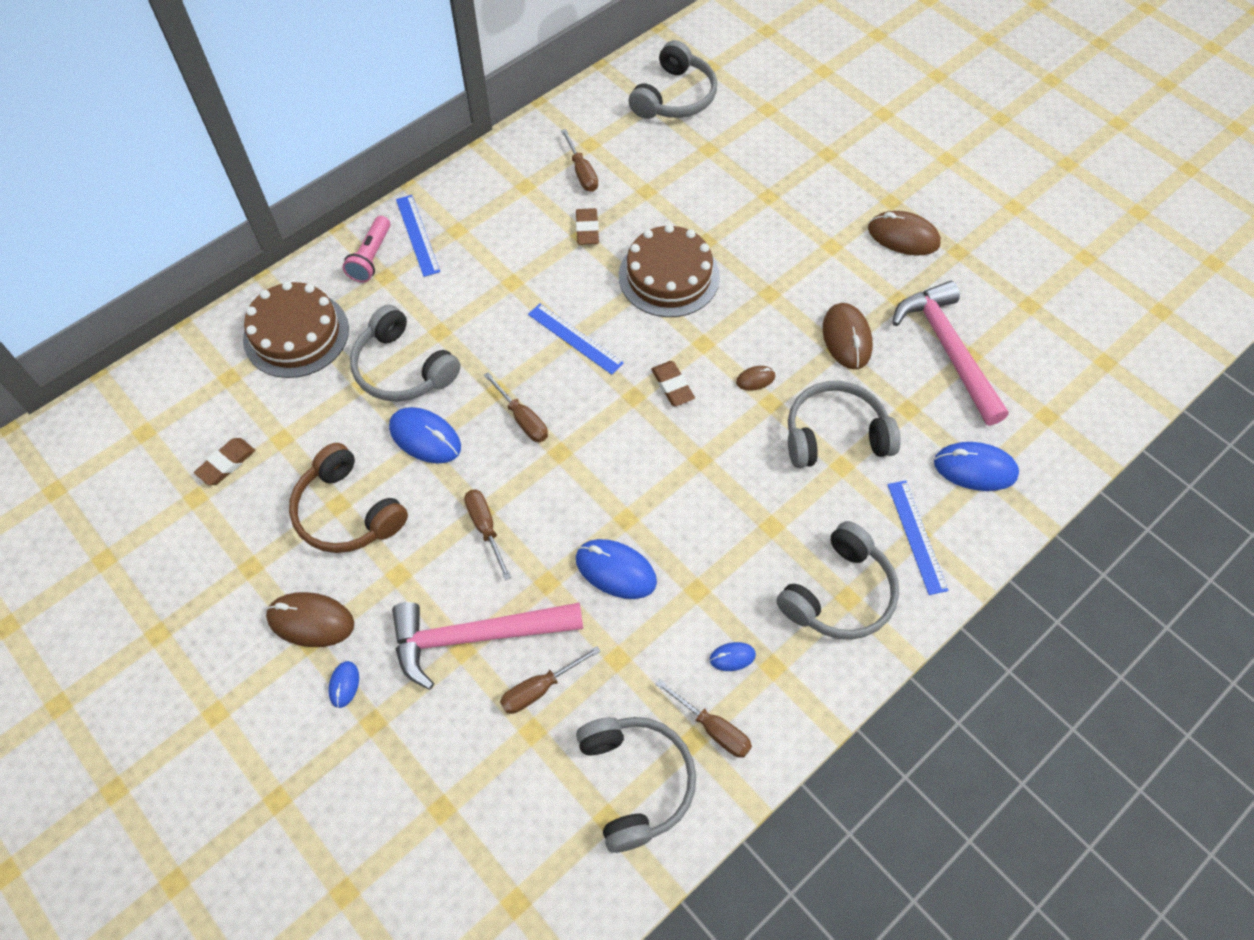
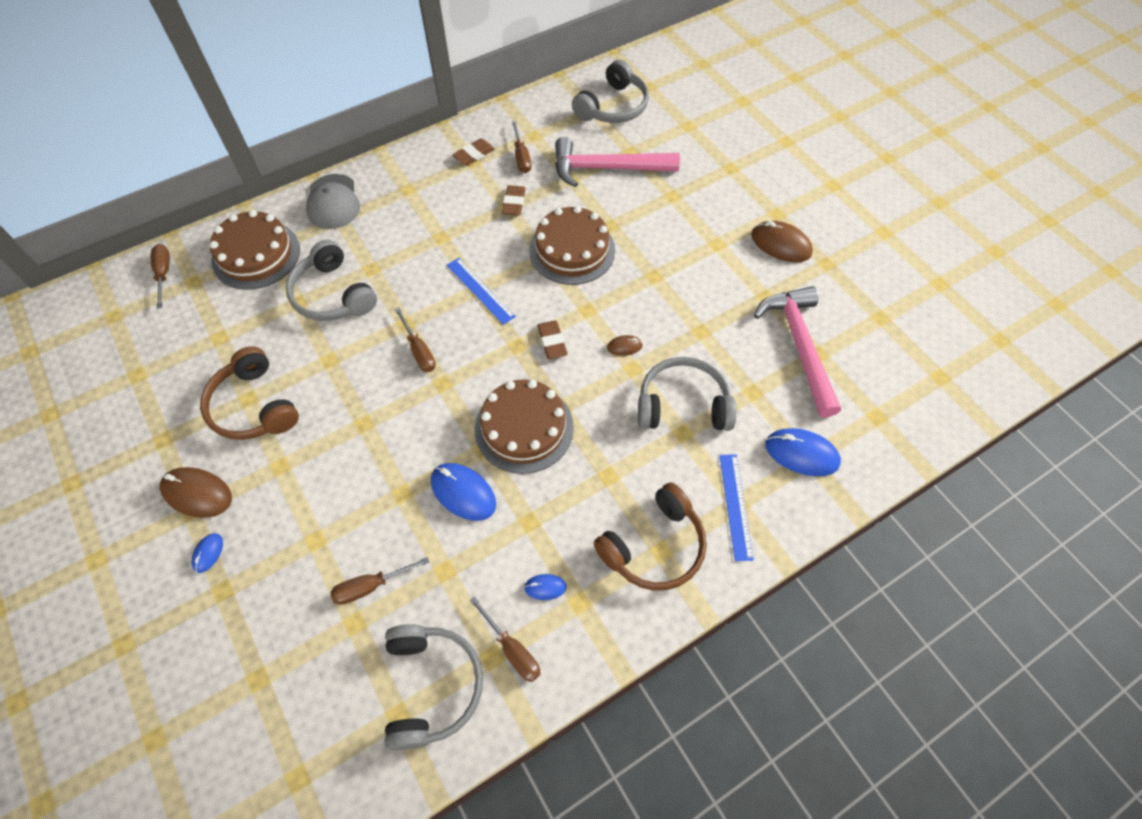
camera: 10 degrees right, 0 degrees up
(226, 463) = (169, 351): brown eraser -> brown eraser (474, 154)
(371, 257) = (333, 202): pink flashlight -> grey cap
(417, 235) = (375, 189): blue ruler -> none
(425, 438) = (335, 354): blue mouse -> none
(476, 636) = (329, 530): pink hammer -> pink hammer (606, 168)
(485, 528) = (363, 438): brown screwdriver -> brown screwdriver (164, 274)
(665, 488) = (524, 428): none -> brown cake
(839, 594) = (654, 546): grey headphones -> brown headphones
(846, 338) = (712, 323): brown mouse -> none

